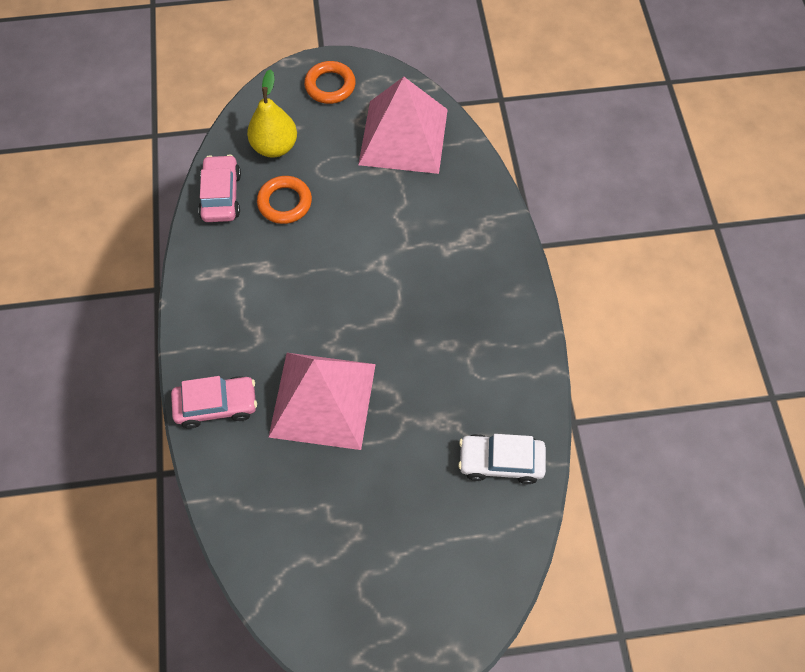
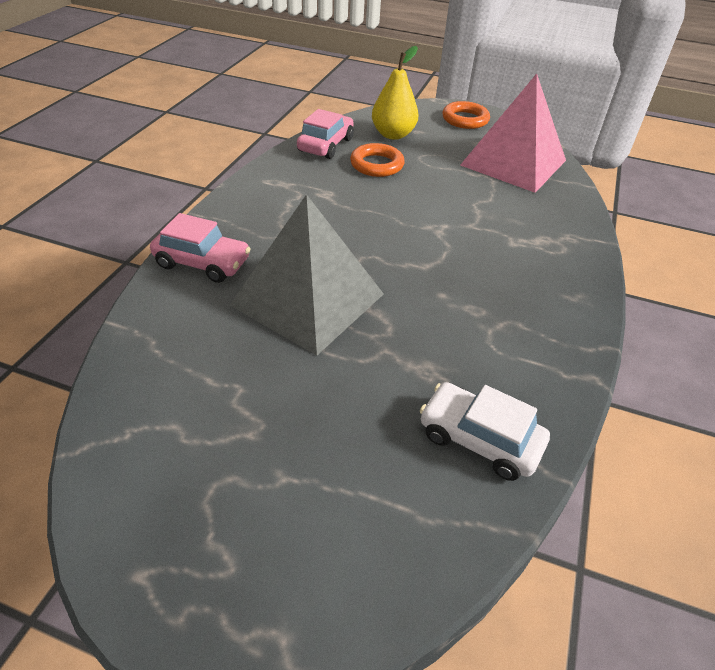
camera: 25 degrees right, 20 degrees down
(322, 399) = (308, 299): pink pyramid -> grey pyramid

